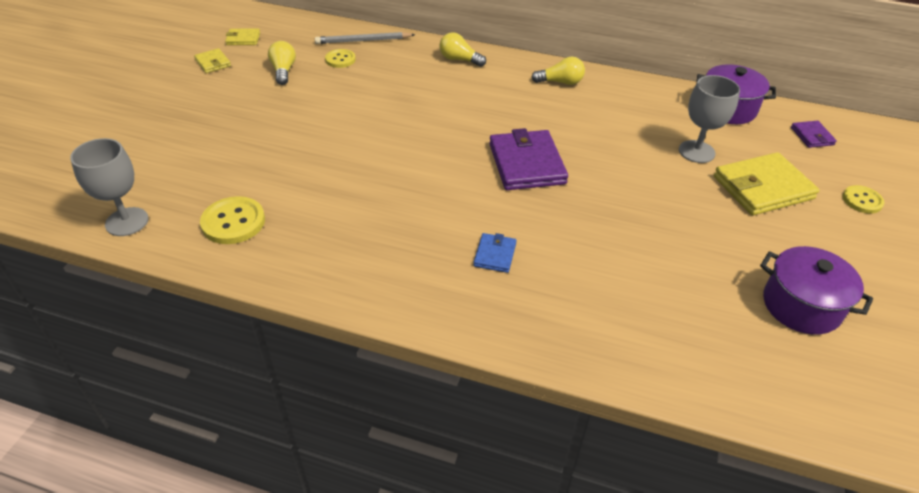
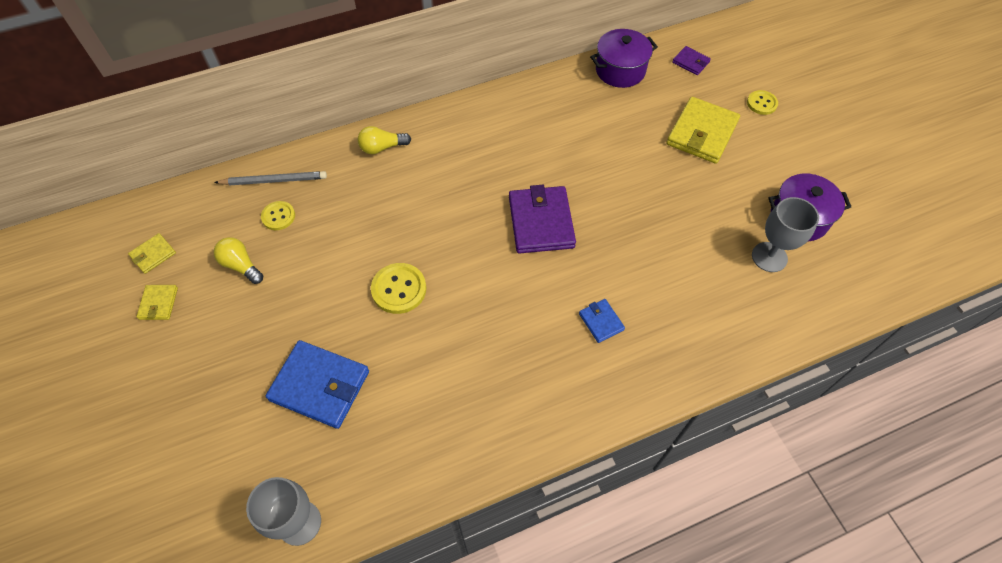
camera: 40 degrees left, 15 degrees up
(213, 63) = (158, 303): yellow wallet -> yellow wallet turned 75 degrees clockwise
(233, 222) = (388, 449): yellow button -> yellow button (399, 289)
(241, 159) = (320, 385): none -> blue wallet
(363, 41) = (274, 180): grey pencil -> grey pencil turned 135 degrees counterclockwise
(526, 164) = (541, 222): purple wallet -> purple wallet turned 45 degrees clockwise
(560, 82) = (484, 120): yellow light bulb -> none
(696, 152) = (637, 128): grey goblet -> grey goblet (769, 257)

